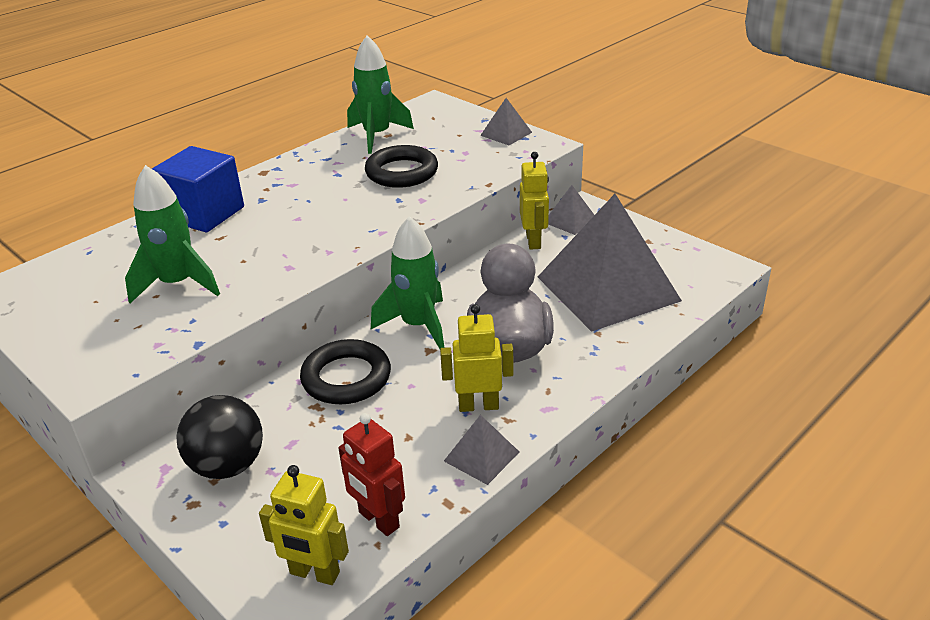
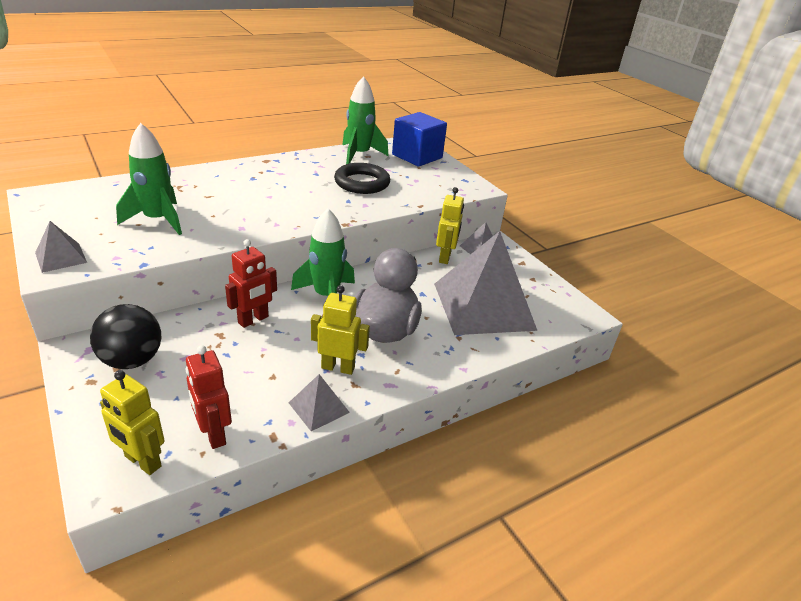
camera: 10 degrees right, 0 degrees up
(204, 214) = (208, 178): blue cube -> blue cube (417, 156)
(346, 378) = (253, 320): black ring -> red robot
(506, 134) = (453, 174): grey pyramid -> grey pyramid (60, 257)

